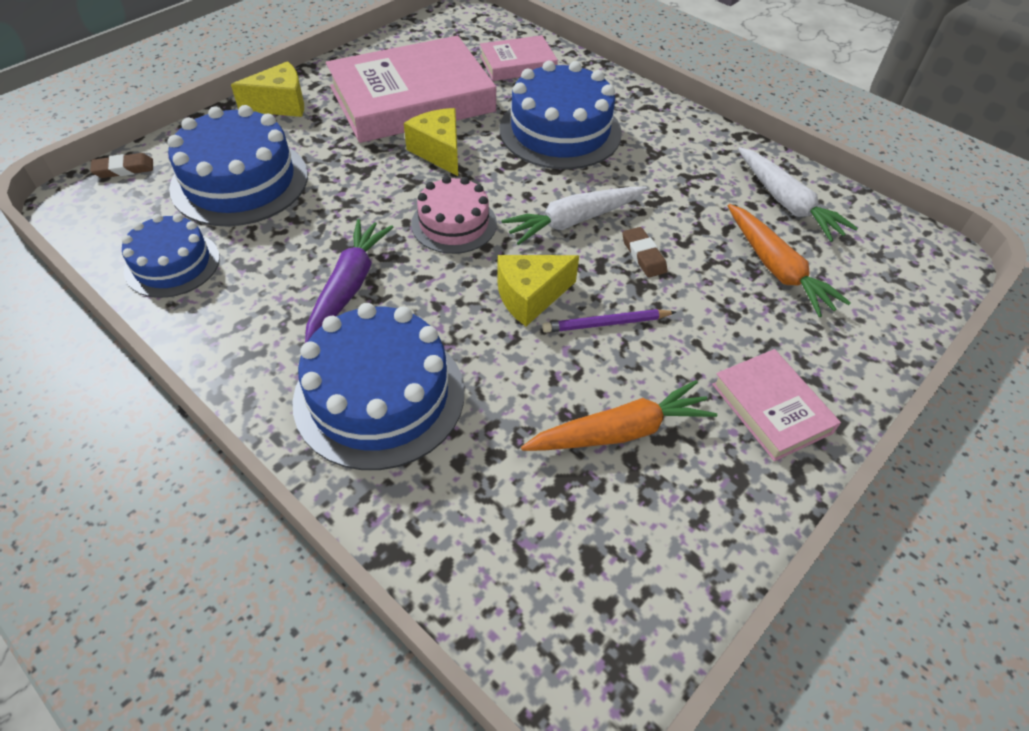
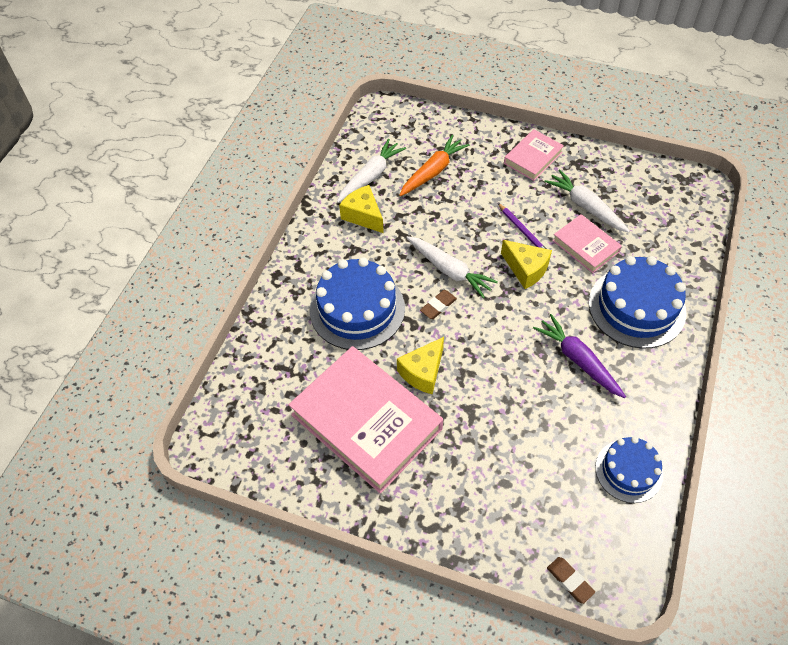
camera: 110 degrees left, 5 degrees up
(240, 181) = (531, 484): blue cake -> none
(281, 104) = (425, 517): yellow cheese -> yellow cheese (363, 216)
(349, 286) = (578, 360): purple carrot -> purple carrot turned 60 degrees clockwise
(454, 224) = (491, 331): pink cake -> none
(518, 64) = (277, 369): pink book -> pink book (585, 246)
(620, 431) = (585, 206): orange carrot -> white carrot
(643, 255) = (459, 229): brown eraser -> brown eraser (438, 306)

